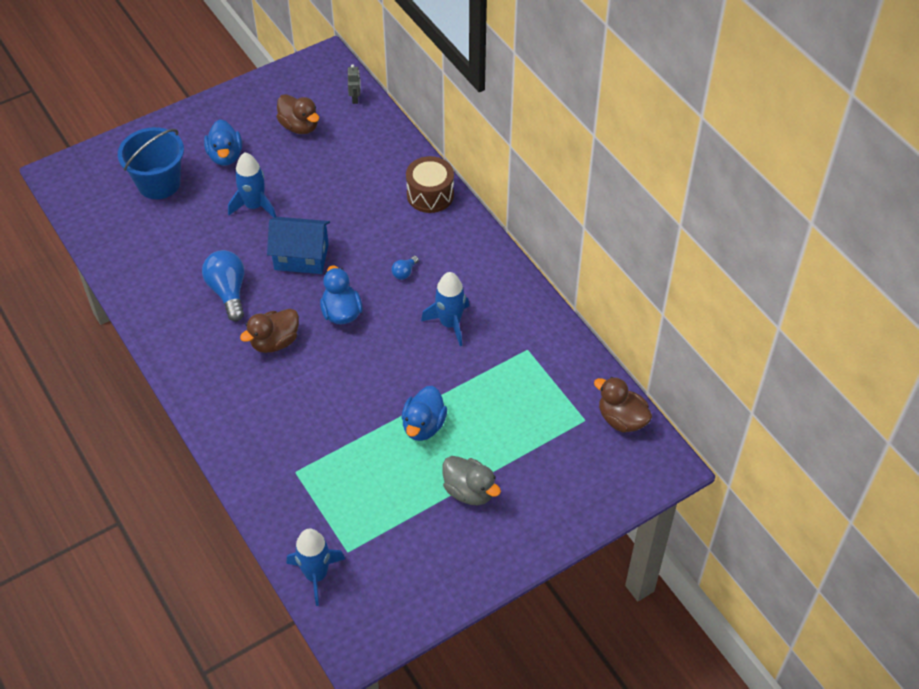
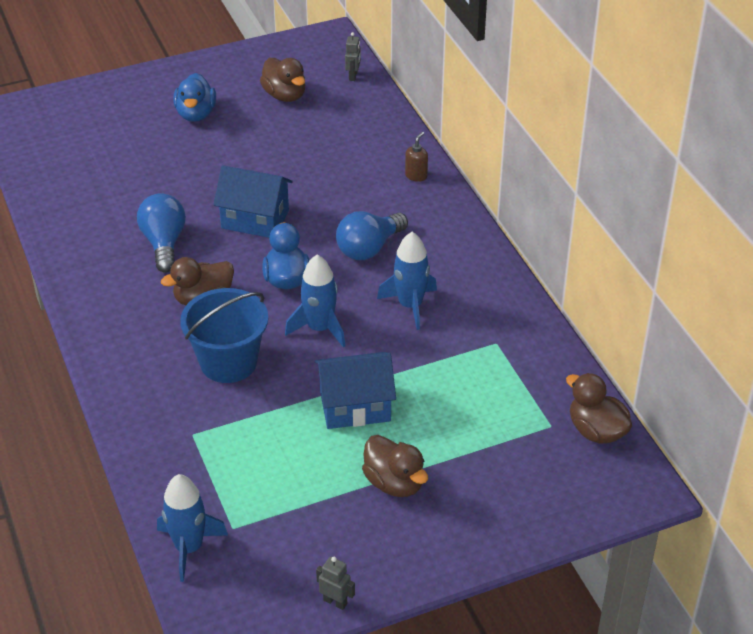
camera: 10 degrees right, 10 degrees down
(159, 183) = (116, 131): blue bucket -> blue bucket (228, 362)
(254, 206) = (215, 164): blue rocket -> blue rocket (319, 328)
(404, 272) = (369, 248): blue light bulb -> blue light bulb, size x2.08
(423, 425) = (355, 406): blue duck -> blue house
(430, 195) = (416, 176): brown drum -> brown soap dispenser
(443, 603) = (335, 602): none -> grey robot
(469, 491) = (394, 483): grey duck -> brown duck

